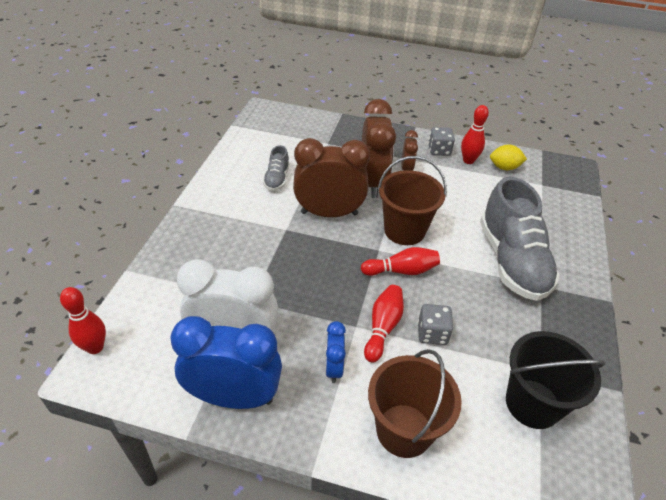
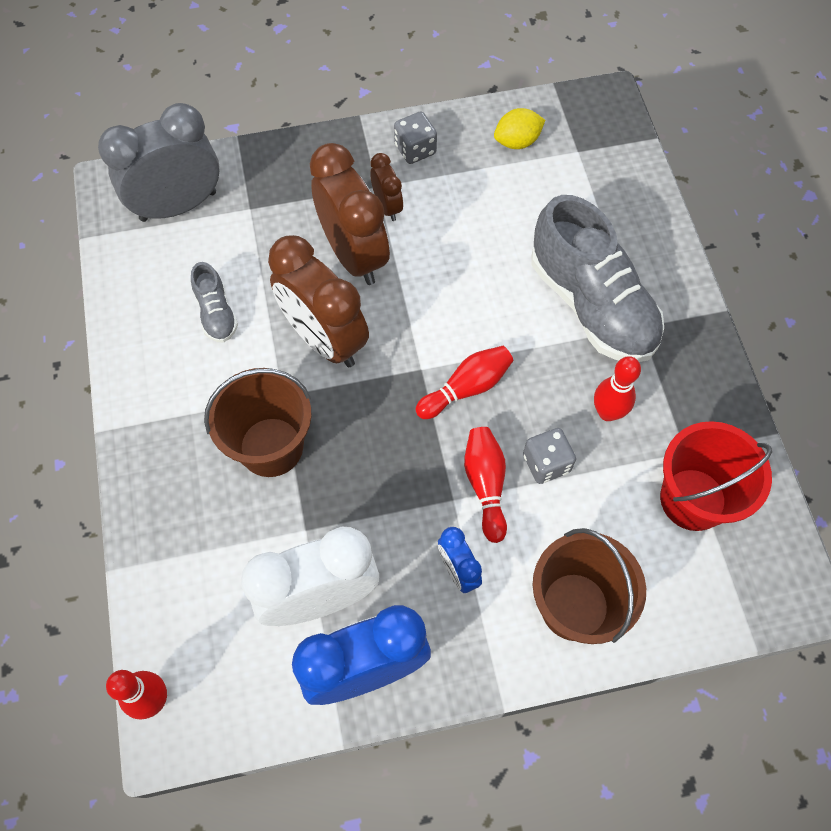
camera: 25 degrees left, 20 degrees up
(290, 129) = (178, 206): none -> grey clock
(329, 213) = (324, 339): brown clock -> brown clock turned 105 degrees counterclockwise
(404, 230) = (438, 320): brown bucket -> brown bucket (271, 447)
(468, 160) = (464, 151): red bowling pin -> red bowling pin (607, 412)
(532, 403) = (693, 499): black bucket -> red bucket

